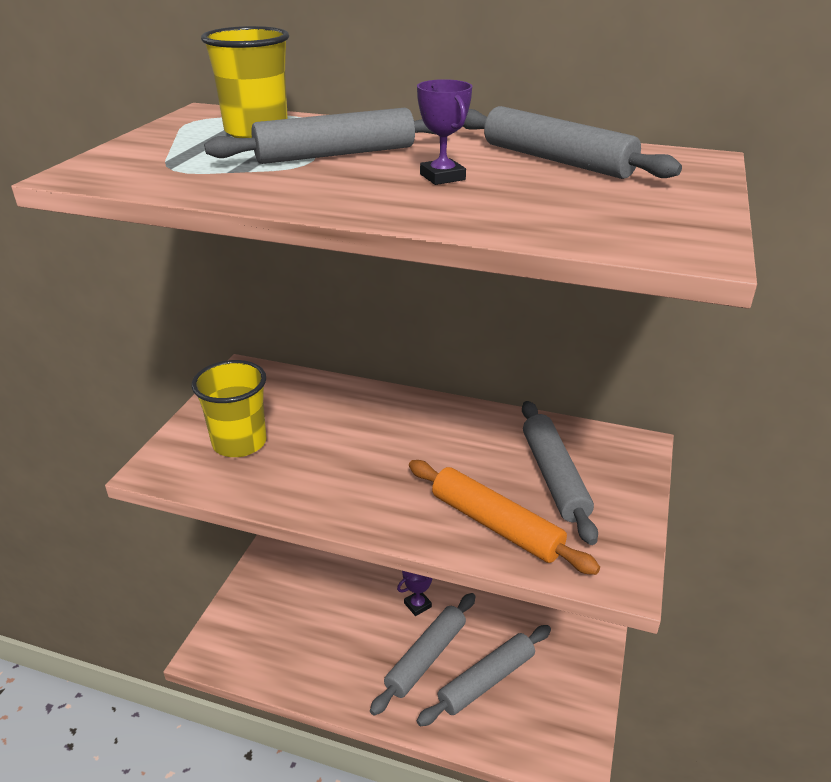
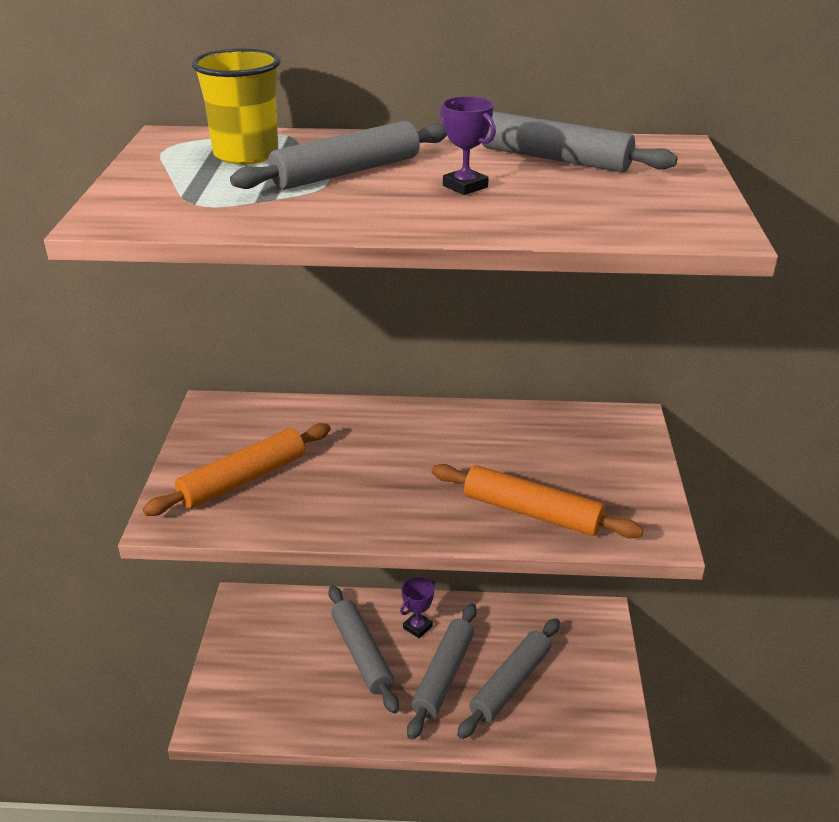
camera: 15 degrees left, 0 degrees up
(239, 443) = (243, 479): yellow cup -> orange rolling pin
(553, 477) = (567, 460): grey rolling pin -> grey rolling pin (361, 654)

